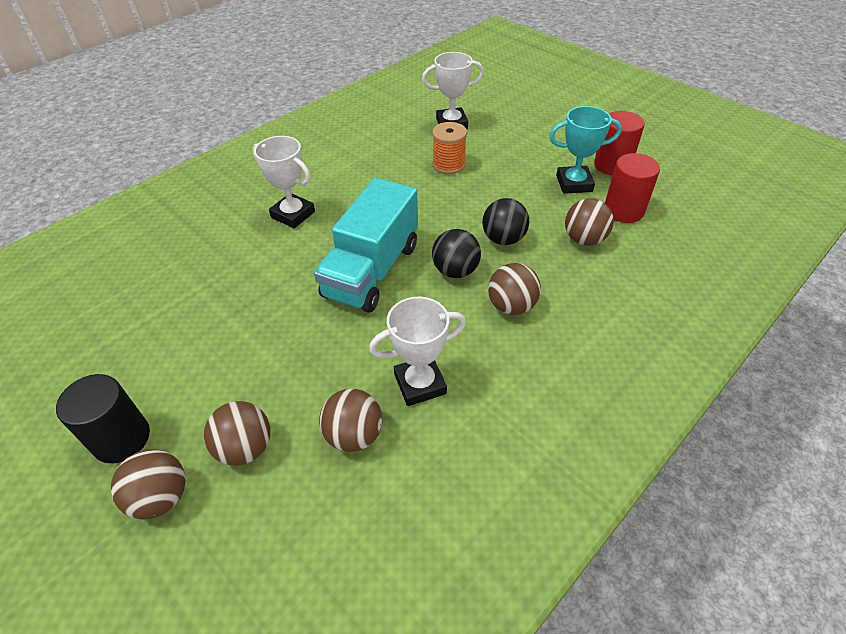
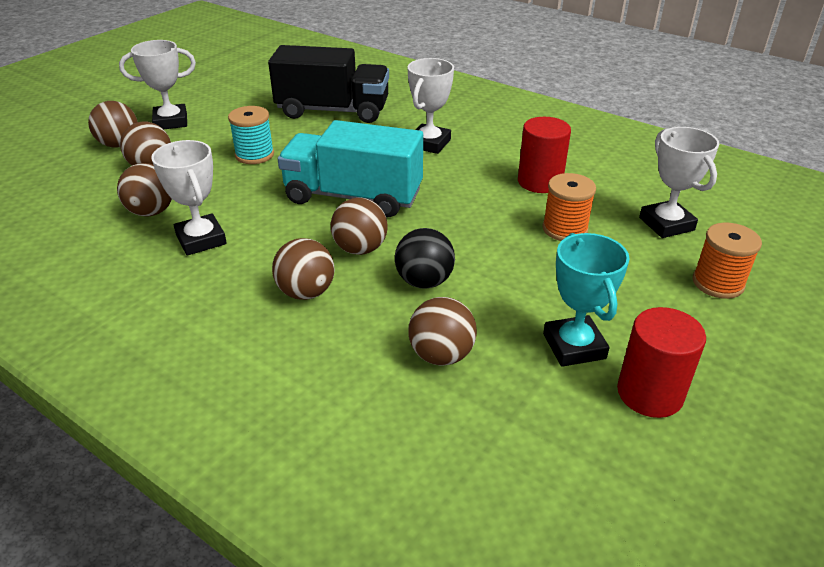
camera: 80 degrees right, 10 degrees down
(122, 439) = (171, 122): black cylinder -> white trophy
(185, 277) = (333, 111): none -> black truck
(259, 345) = (254, 155): none -> turquoise spool
(455, 271) = (360, 249): black ball -> brown ball
(516, 121) = (718, 283): none -> orange spool
(623, 210) = (525, 402): red cylinder -> red cylinder (540, 182)

